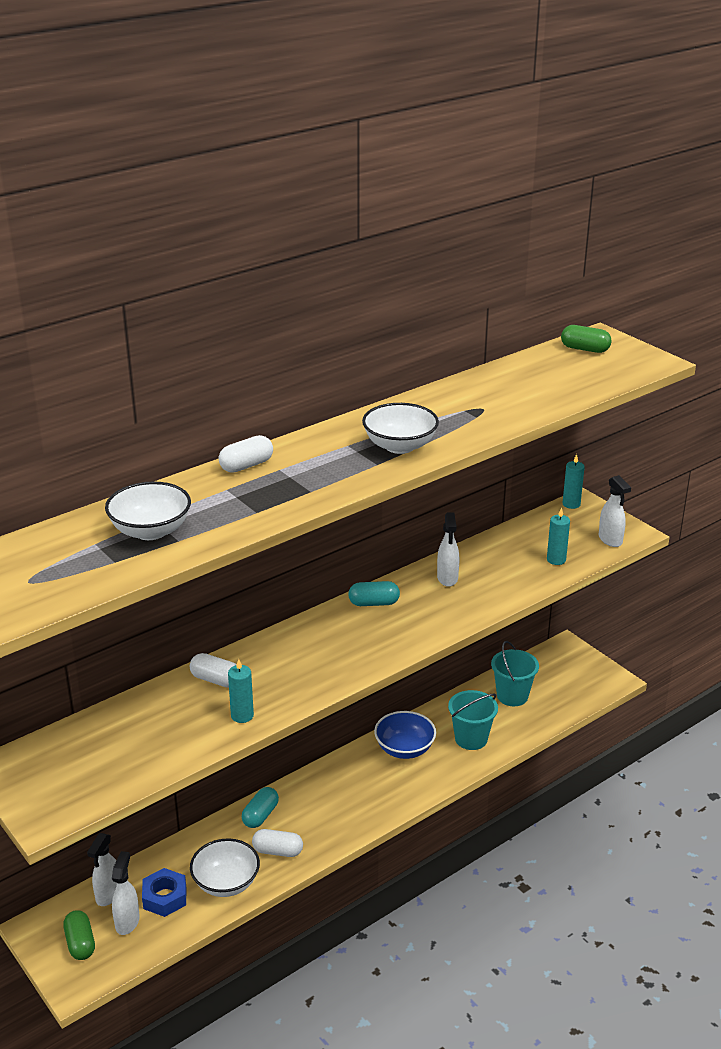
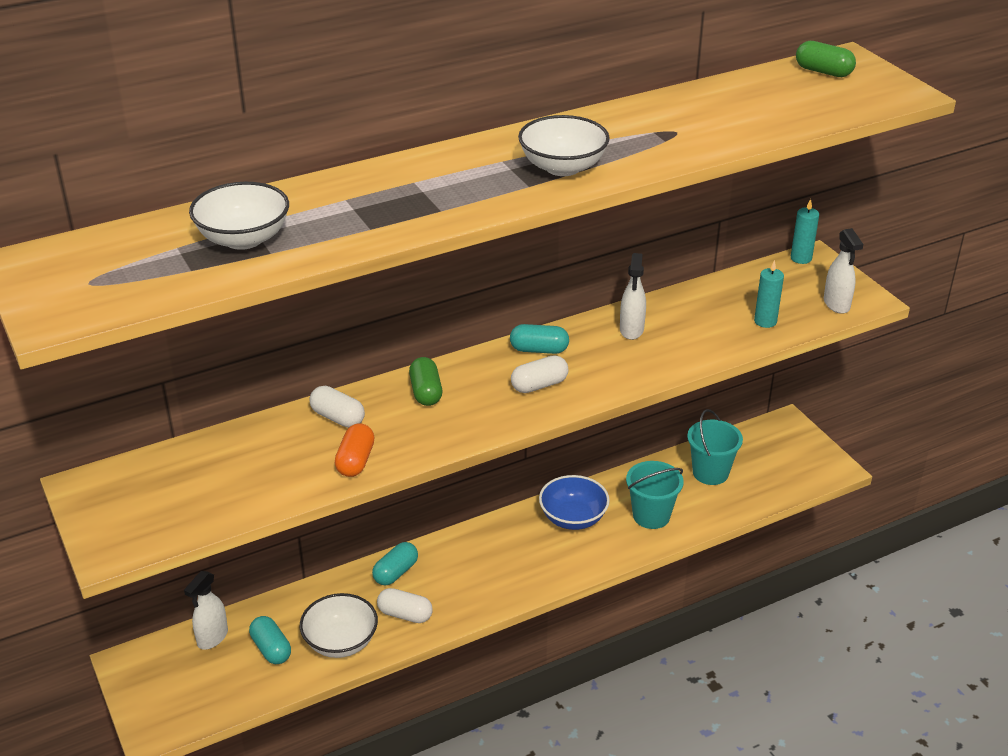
camera: 10 degrees right, 5 degrees up
(80, 943) = (170, 686): green capsule -> green capsule (426, 392)
(127, 922) = (225, 670): white spray bottle -> none
(165, 897) = (271, 649): blue nut -> turquoise capsule
(242, 716) = (355, 461): turquoise candle -> orange capsule
(246, 465) = (378, 174): white capsule -> white capsule (539, 385)

